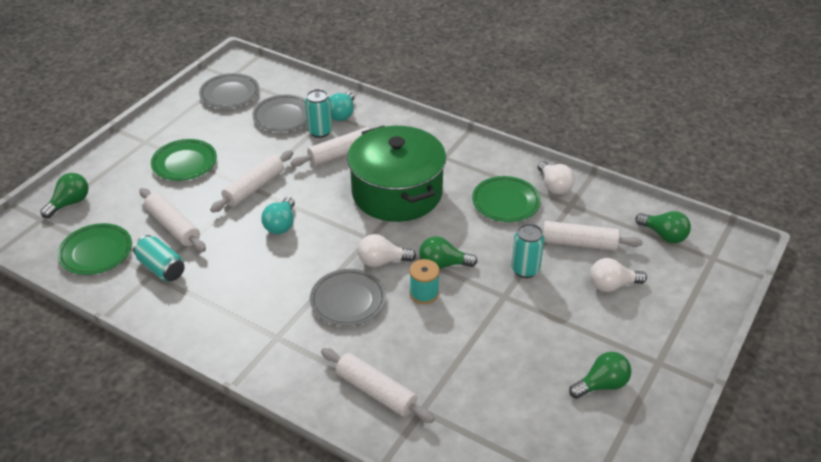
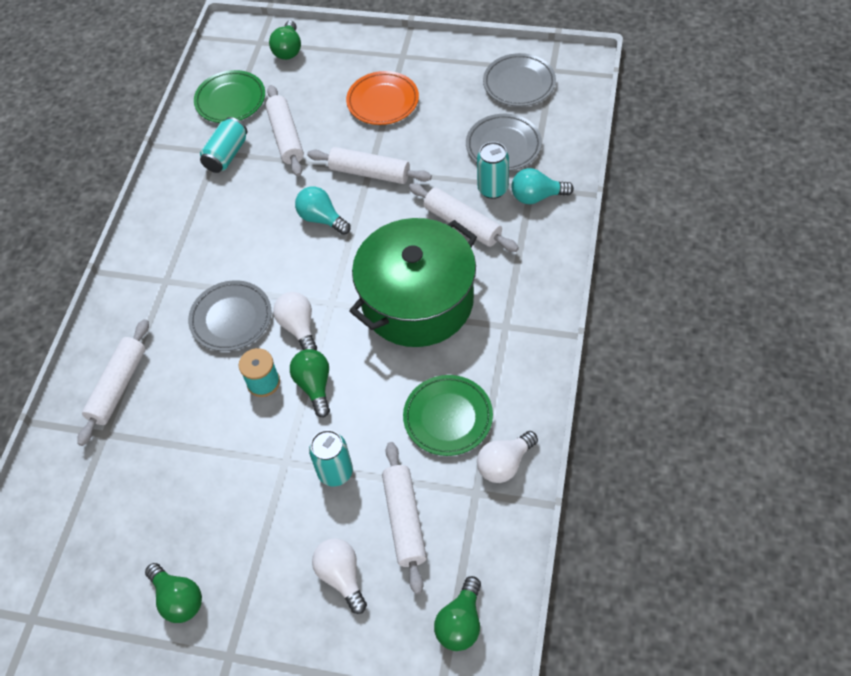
camera: 75 degrees right, 15 degrees up
(70, 203) = (288, 50): green light bulb -> green light bulb turned 75 degrees clockwise
(173, 226) = (286, 137): white rolling pin -> white rolling pin turned 45 degrees counterclockwise
(184, 163) = (383, 101): green plate -> orange plate
(281, 225) = (322, 219): turquoise light bulb -> turquoise light bulb turned 45 degrees clockwise

